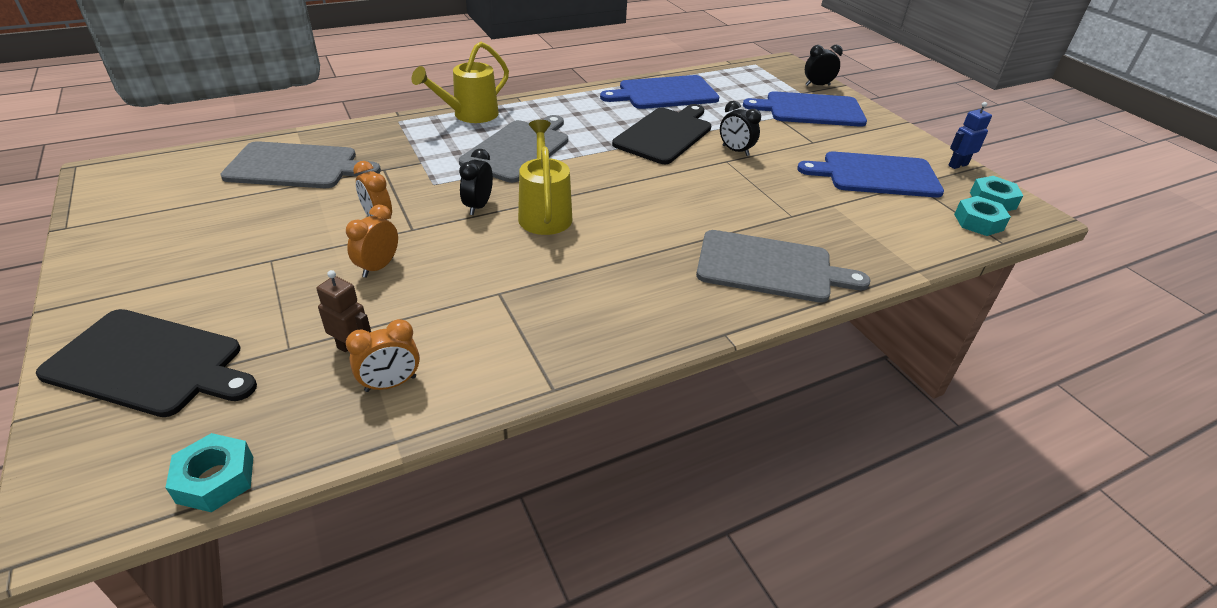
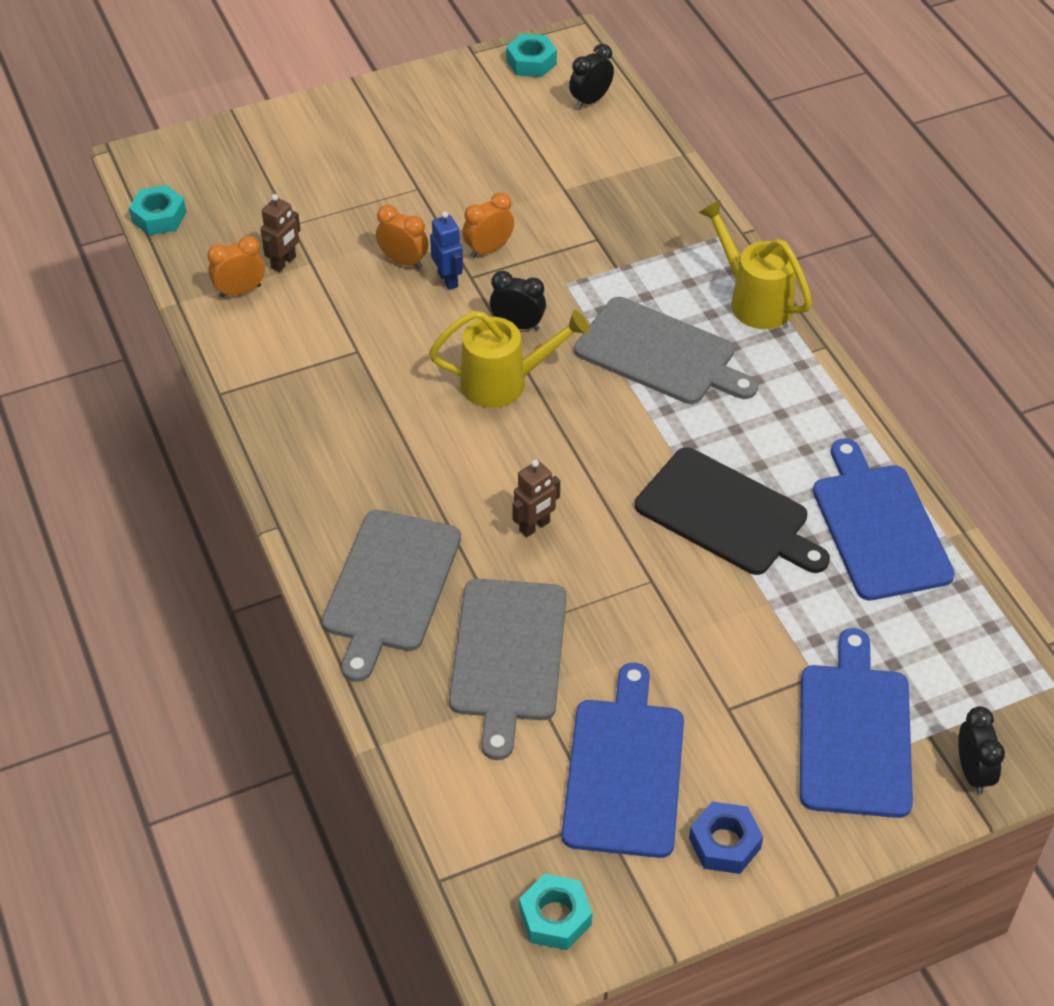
camera: 95 degrees right, 10 degrees up
(150, 363) = (282, 154): black cutting board -> none
(296, 166) = (597, 170): grey cutting board -> grey cutting board (508, 656)
(391, 384) = (240, 291): orange clock -> orange clock turned 90 degrees clockwise
(692, 202) = (535, 526): none -> brown robot
(735, 151) = (684, 596): black clock -> black clock (590, 100)
(903, 147) = (724, 843): none -> blue nut
(957, 165) = (669, 910): blue robot -> blue robot (448, 279)
(978, 222) = (491, 869): turquoise nut -> turquoise nut (531, 62)

